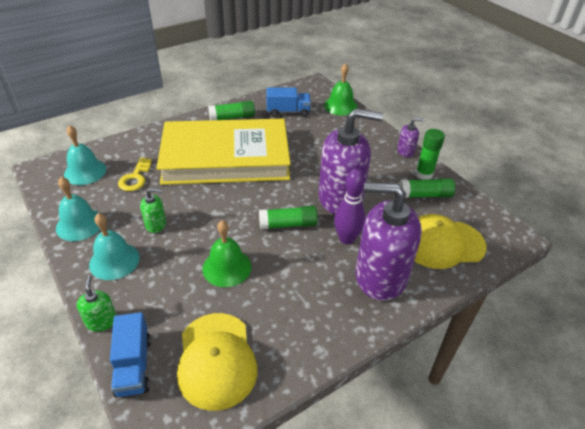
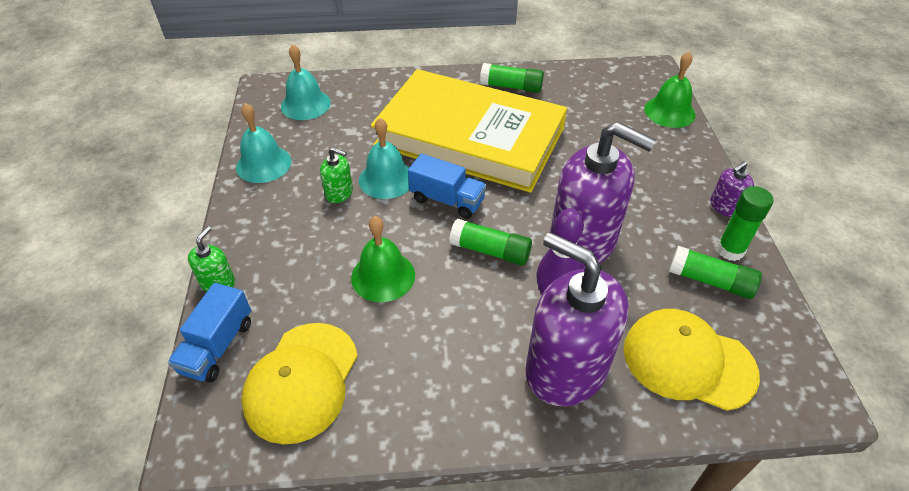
camera: 30 degrees right, 5 degrees up
(114, 260) = (271, 219): turquoise bell -> turquoise bell (386, 179)
(135, 178) = (352, 129): yellow key -> none
(288, 112) = (589, 99): blue truck -> blue truck (447, 200)
(405, 151) = (725, 206): purple soap dispenser -> purple soap dispenser turned 120 degrees clockwise

